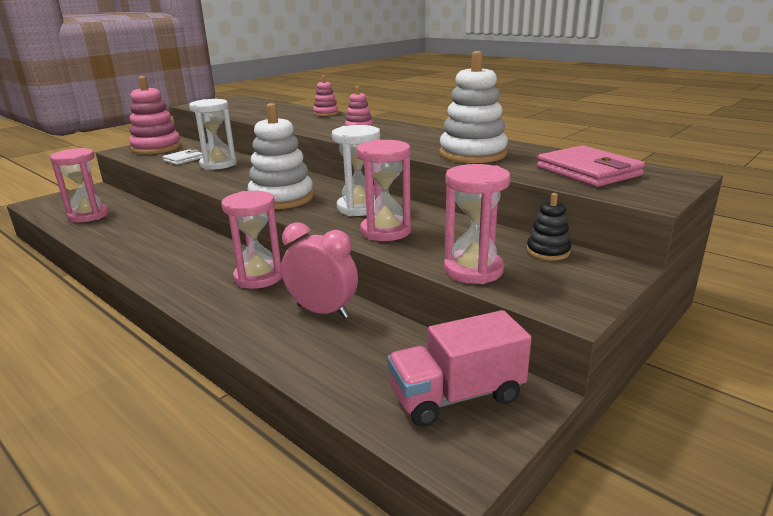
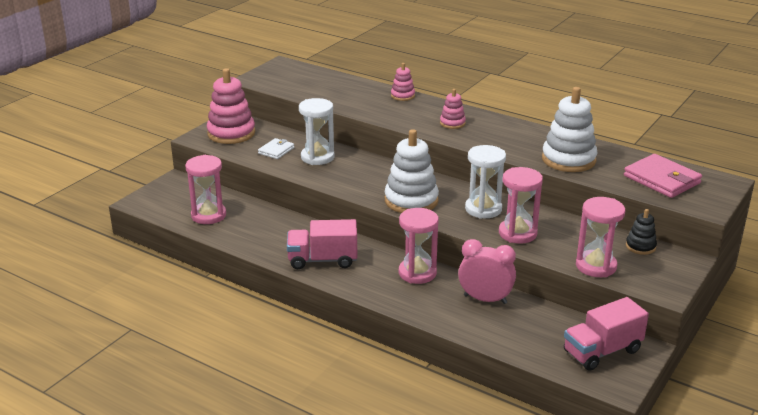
camera: 10 degrees left, 5 degrees up
(161, 259) = (322, 260): none -> pink truck

